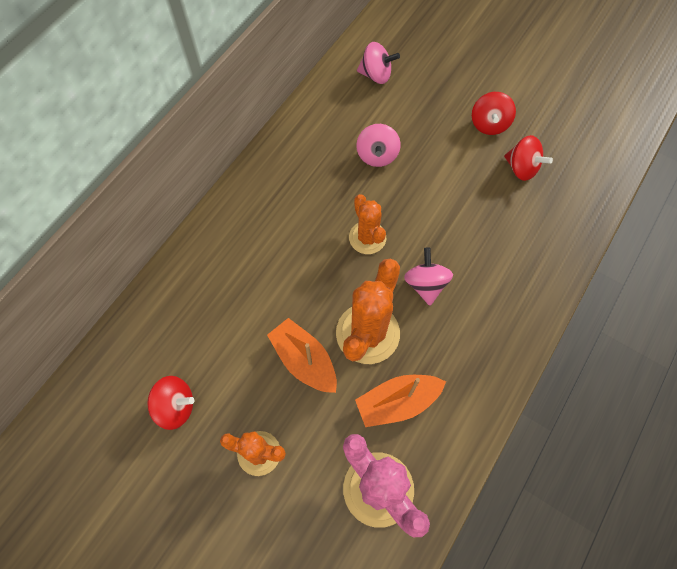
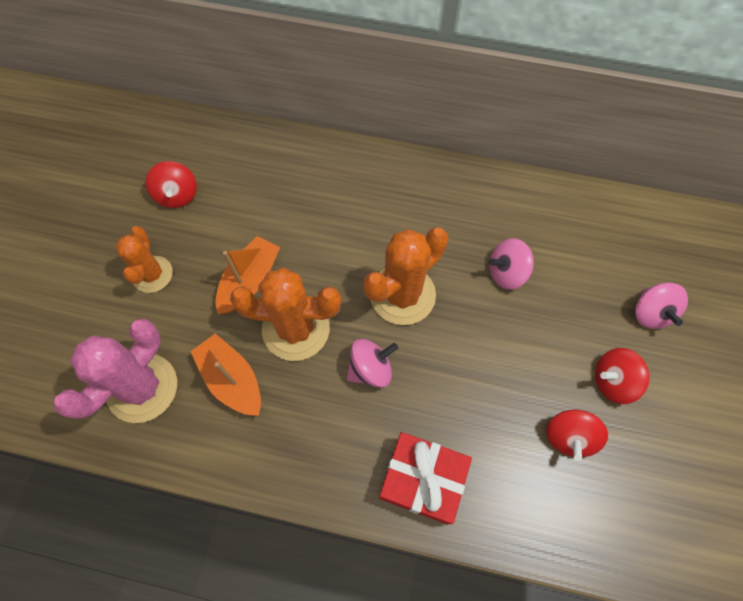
camera: 70 degrees right, 0 degrees up
(367, 238) = (402, 295): orange cactus -> orange cactus, size x1.60
(376, 75) = (612, 238): pink spinning top -> pink spinning top (650, 313)
(527, 277) = (422, 480): none -> red gift

